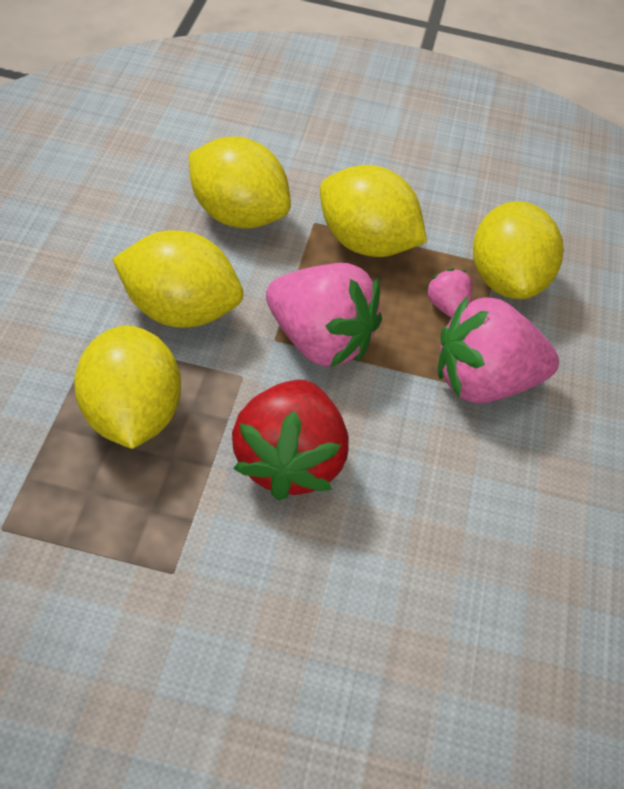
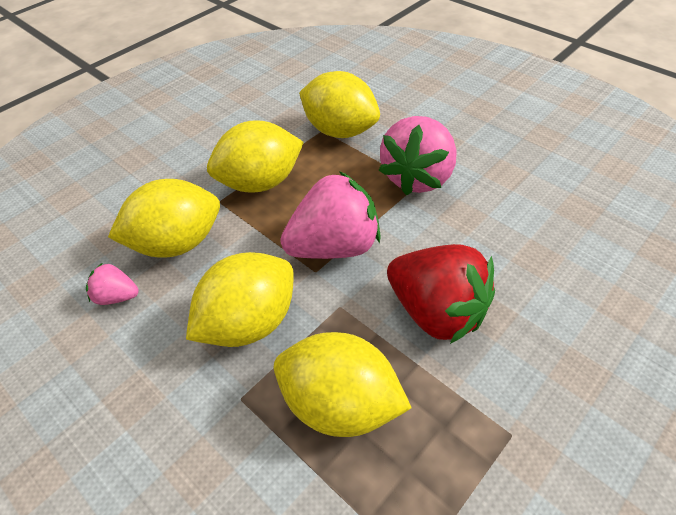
camera: 50 degrees left, 0 degrees up
(447, 308) = (344, 167): pink strawberry -> pink strawberry (117, 296)

